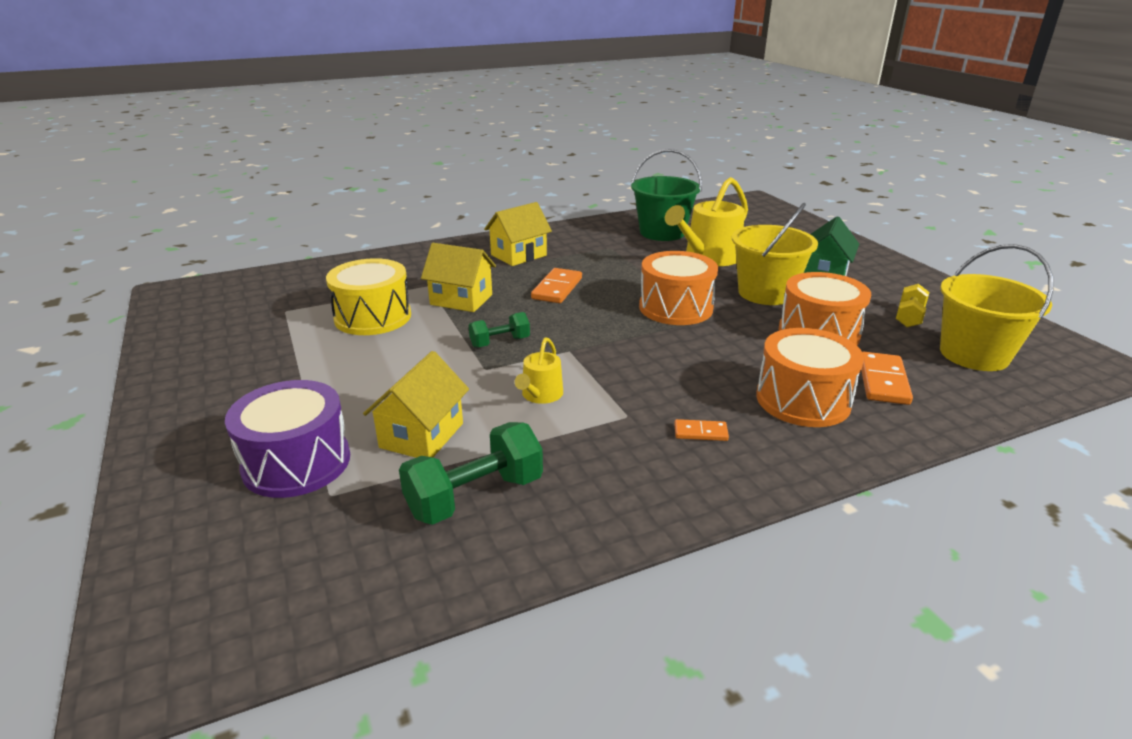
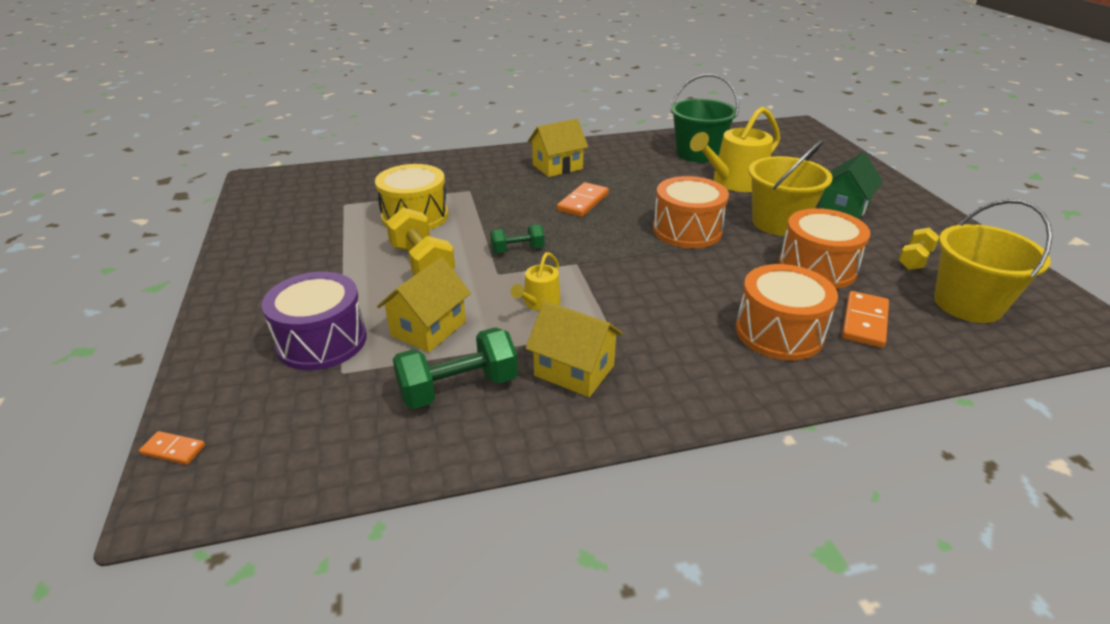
camera: 10 degrees right, 5 degrees up
(395, 366) = (422, 263): none -> yellow dumbbell
(461, 300) = (495, 206): yellow house -> yellow house (574, 370)
(700, 432) = (672, 353): orange domino -> orange domino (173, 450)

